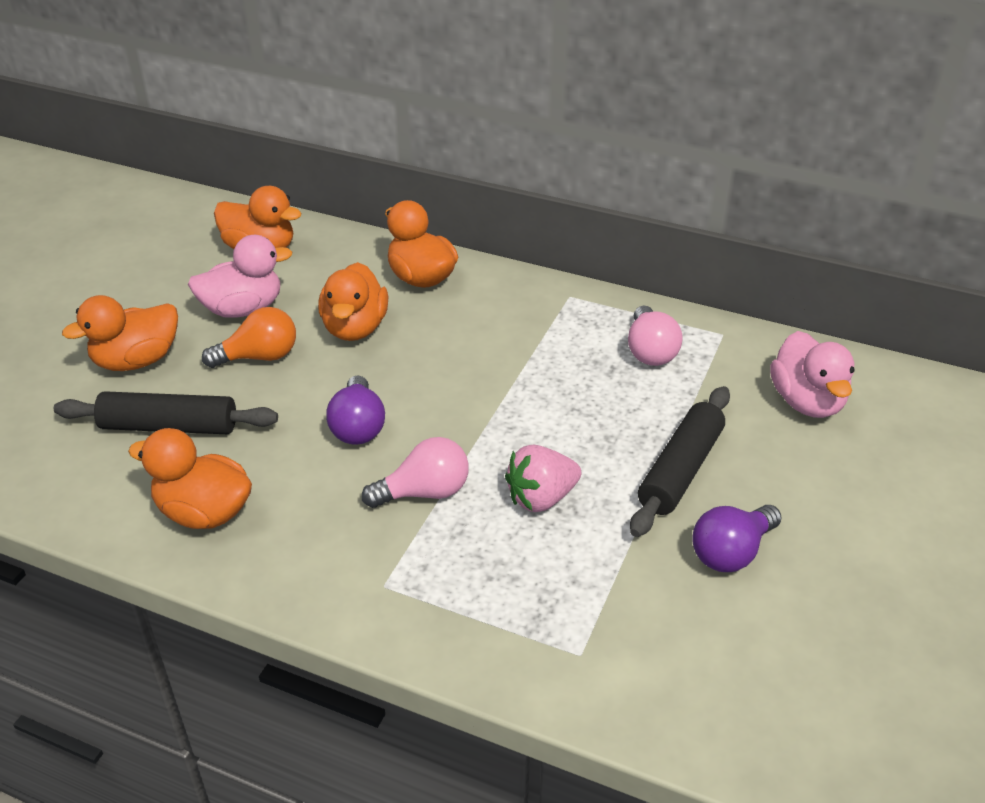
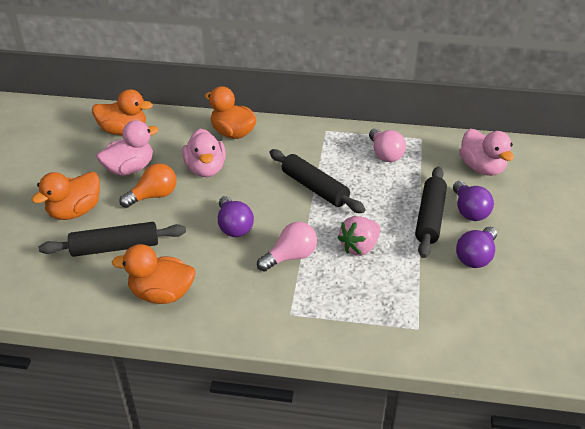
camera: 15 degrees left, 0 degrees up
(355, 328) = (206, 169): orange duck -> pink duck
(511, 387) = (314, 188): none -> black rolling pin
(753, 471) = (469, 211): none -> purple light bulb

